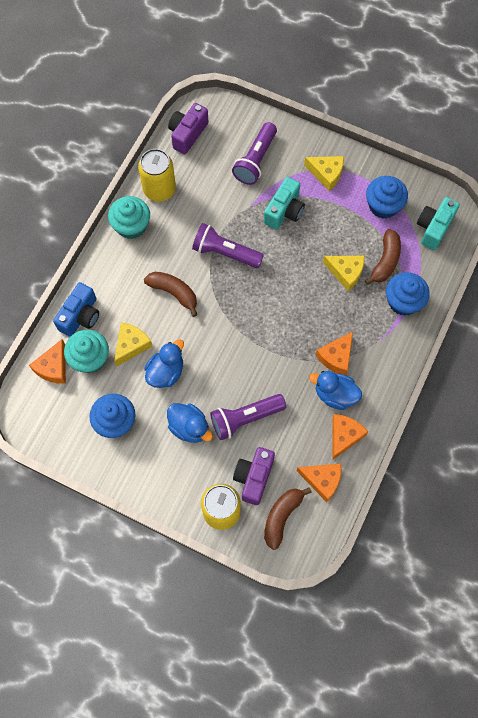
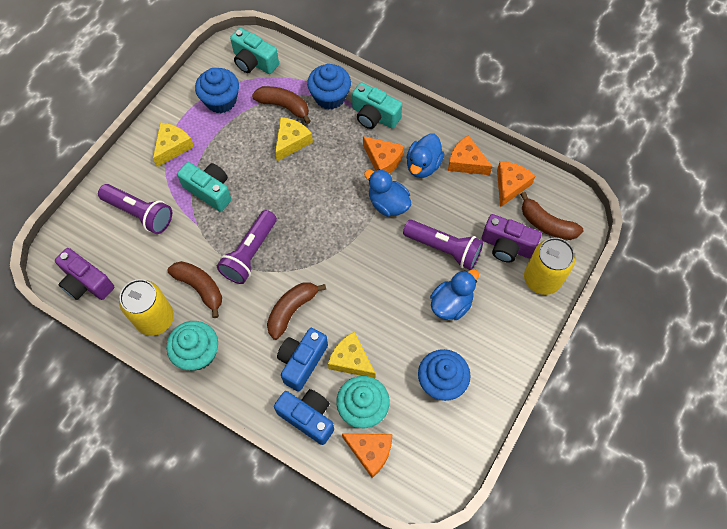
camera: 85 degrees left, 5 degrees down
(128, 306) = (302, 362): none -> blue camera
(166, 372) = (386, 324): blue duck -> blue duck (388, 204)
(189, 218) = (200, 288): none -> brown banana
(245, 418) = (444, 249): purple flashlight -> purple flashlight turned 45 degrees counterclockwise
(386, 345) = (374, 116): none -> turquoise camera

